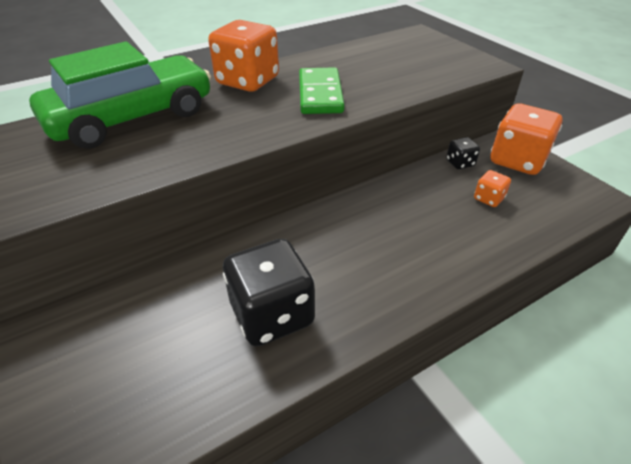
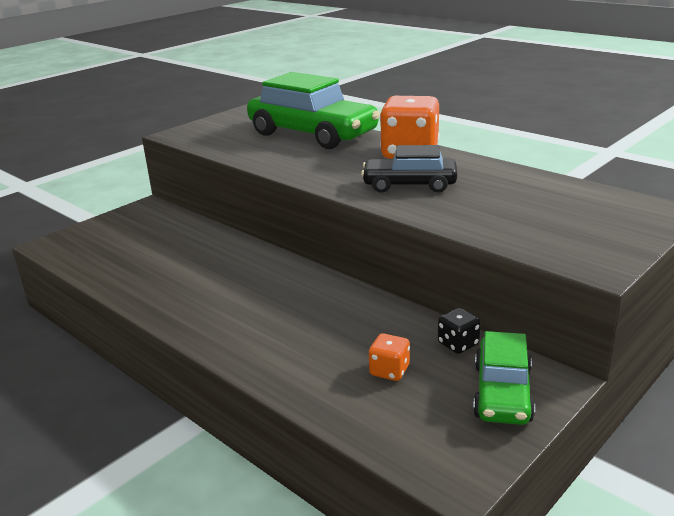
camera: 75 degrees right, 15 degrees down
(272, 314) = (175, 275): black dice -> none
(320, 94) = (409, 185): green domino -> black car
(517, 160) = (502, 393): orange dice -> green car

